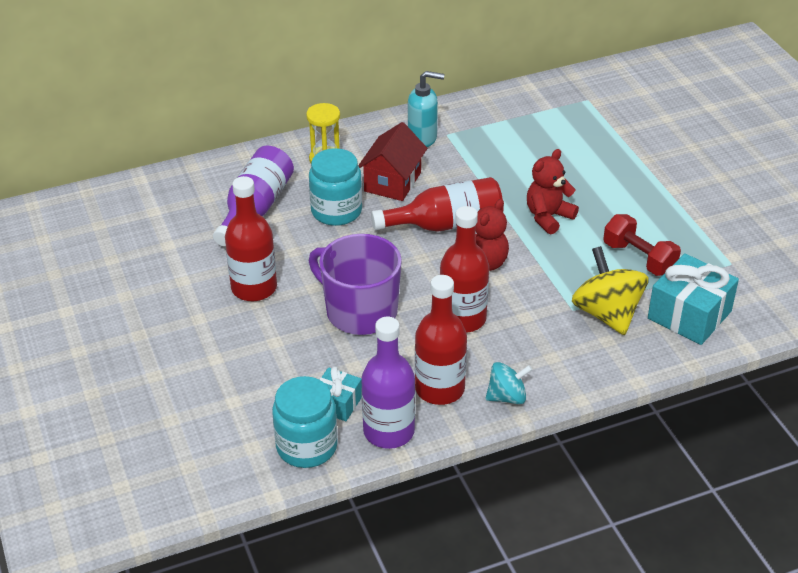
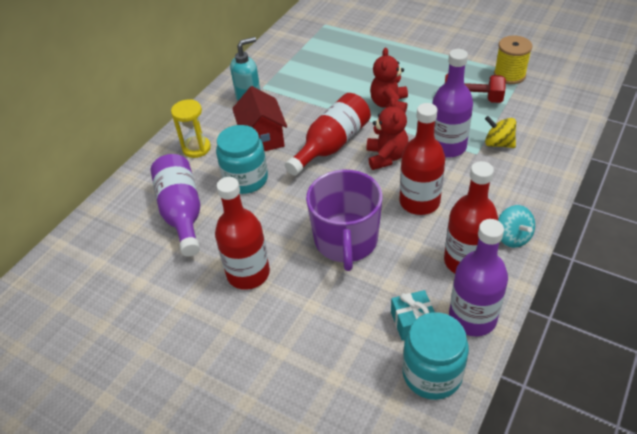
camera: 35 degrees left, 5 degrees up
(360, 311) = (346, 241): purple mug -> purple mug turned 90 degrees counterclockwise
(507, 397) = (512, 237): turquoise spinning top -> turquoise spinning top turned 120 degrees clockwise
(552, 287) = (447, 147): none -> purple bottle
(607, 313) = (498, 143): yellow spinning top -> yellow spinning top, size x0.59
(689, 315) = (542, 116): turquoise gift -> none
(714, 257) = (509, 75): none -> yellow spool

